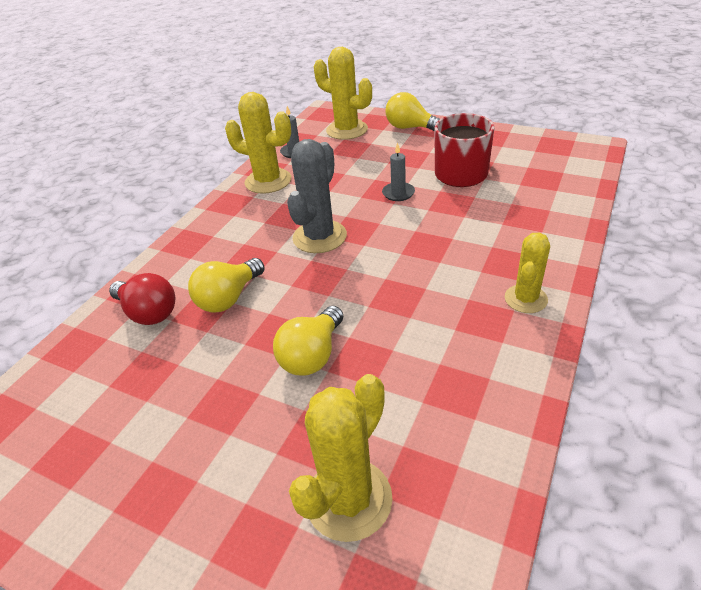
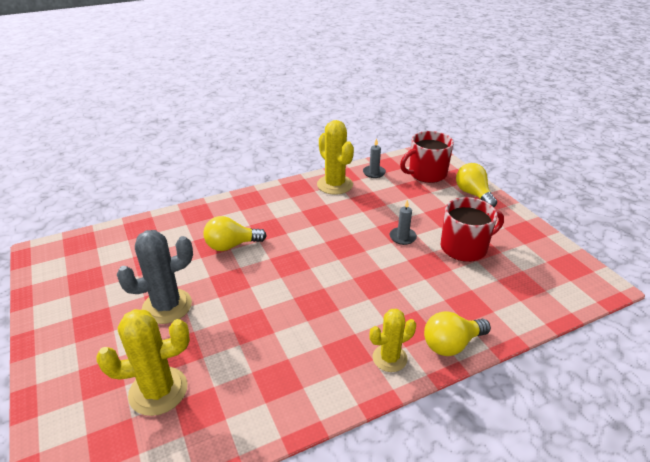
camera: 35 degrees right, 5 degrees down
(148, 312) = (188, 229): red light bulb -> none
(312, 355) = (231, 305): yellow light bulb -> yellow light bulb (451, 344)
(319, 237) = (319, 238): grey cactus -> grey cactus (167, 306)
(347, 130) = (426, 174): yellow cactus -> red mug

